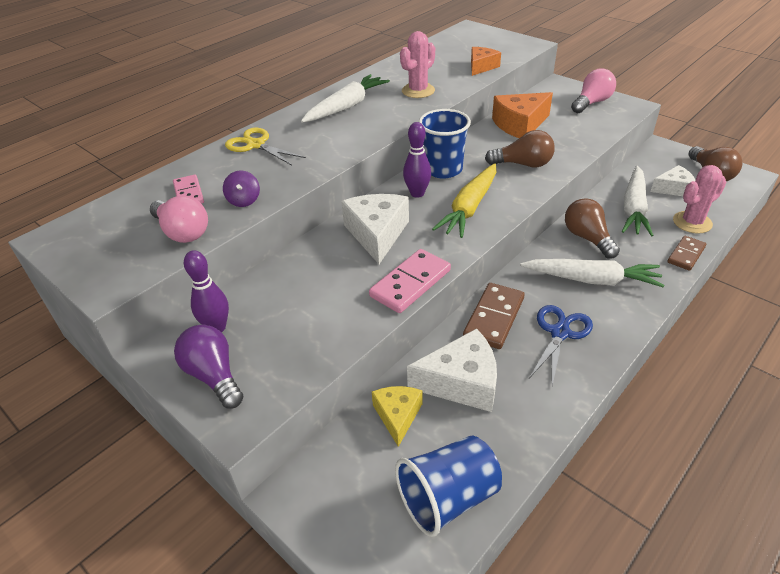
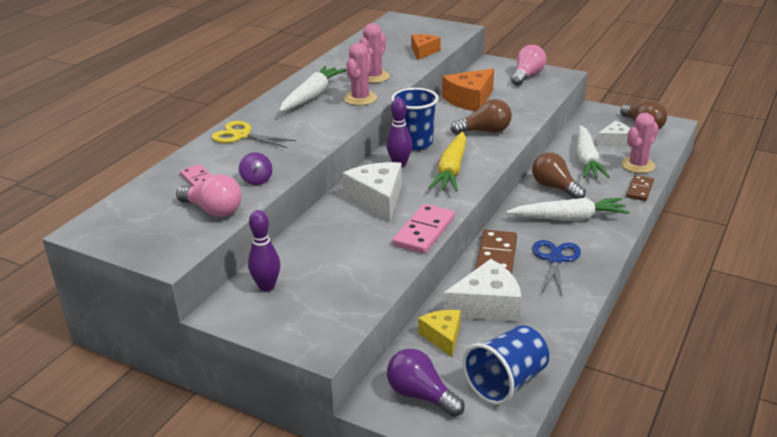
camera: 15 degrees left, 10 degrees down
(214, 376) = (283, 320): purple light bulb -> purple light bulb (421, 395)
(393, 115) = (360, 98): none -> pink cactus

